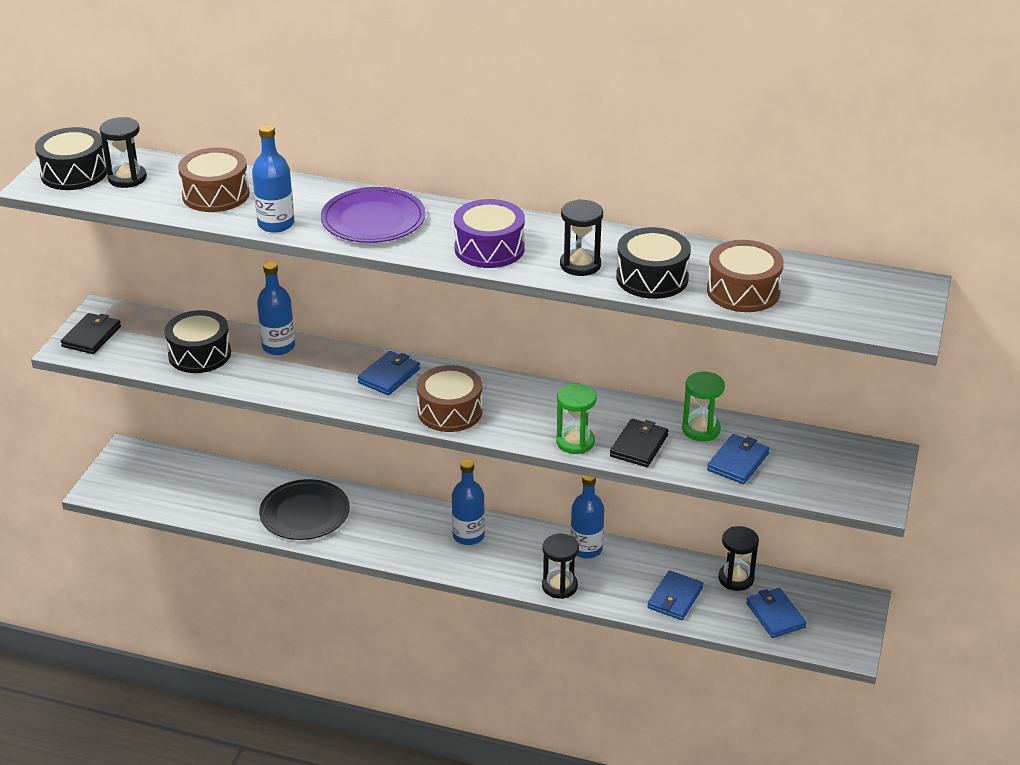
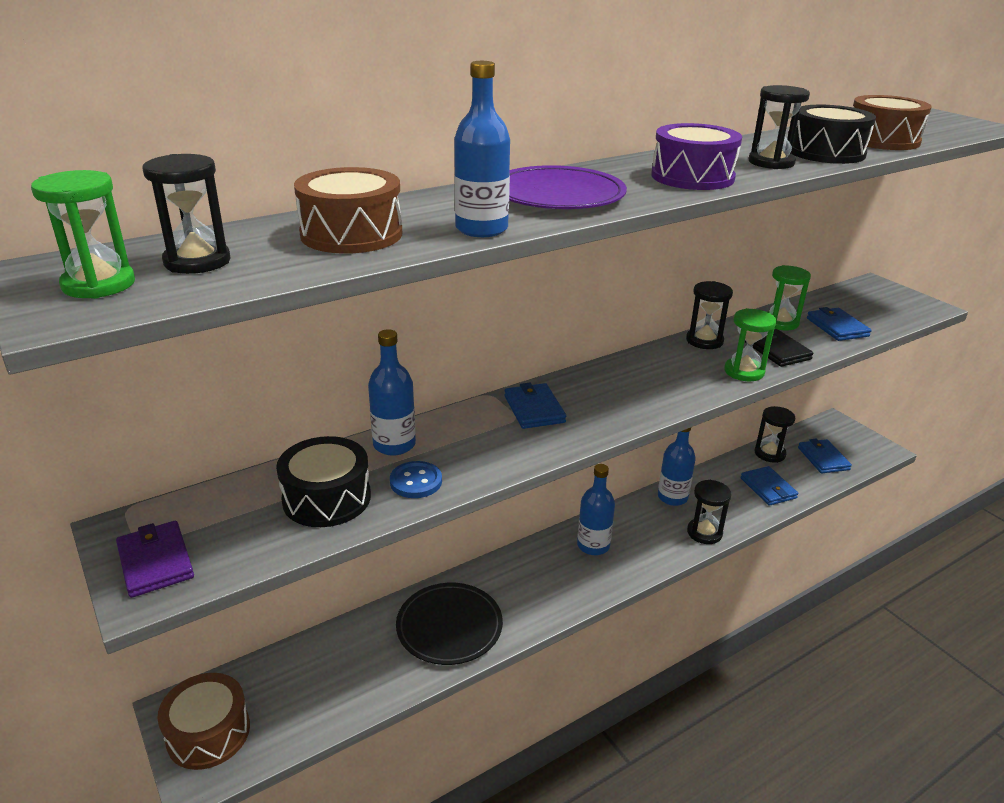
camera: 50 degrees left, 5 degrees down
(74, 173) = (99, 284): black drum -> green hourglass
(91, 336) = (155, 562): black wallet -> purple wallet
(251, 374) = (416, 481): none -> blue button
(450, 411) = (630, 404): brown drum -> brown drum (208, 733)
(604, 404) = (704, 341): none -> black hourglass
(775, 615) = (823, 458): blue wallet -> blue wallet turned 60 degrees clockwise

